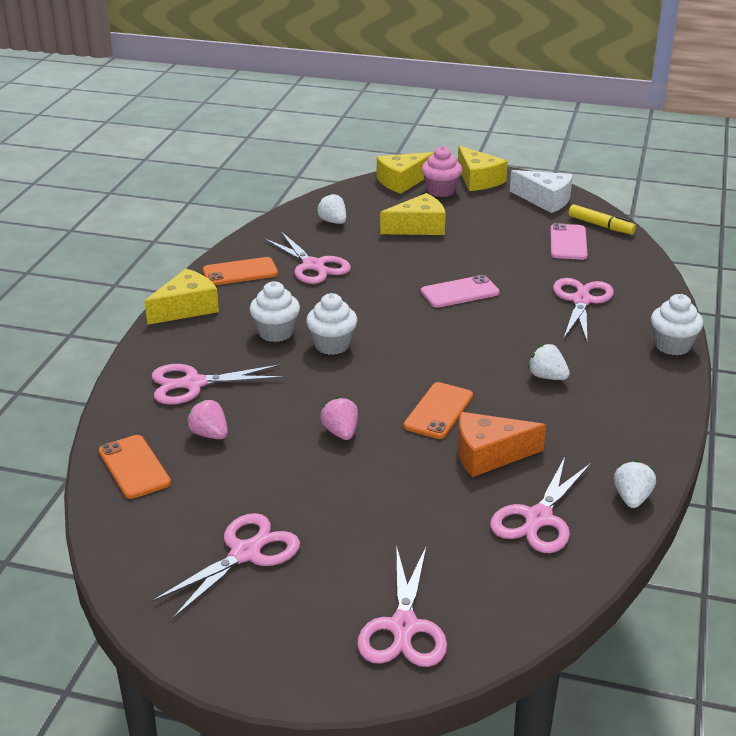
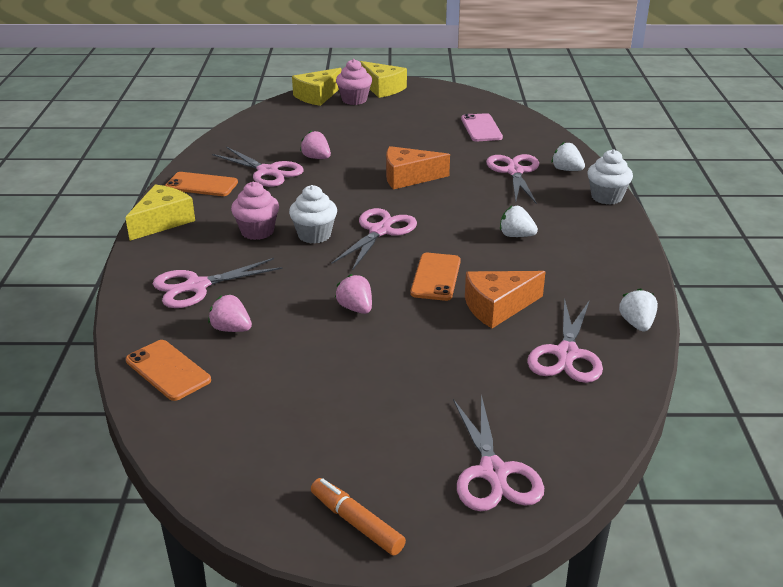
camera: 15 degrees left, 0 degrees up
(240, 272) = (201, 185): orange phone -> orange phone turned 45 degrees clockwise
(245, 553) = (312, 432): pink scissors -> pink scissors (380, 231)
(250, 650) = (356, 523): none -> orange marker
(276, 333) = (257, 231): white cupcake -> pink cupcake
(333, 222) = (270, 134): white strawberry -> white strawberry (566, 170)
(371, 256) = (316, 158): none -> pink strawberry
(418, 227) = (348, 130): yellow cheese -> none
(460, 292) = (408, 177): pink phone -> orange cheese
(545, 200) = (446, 98): white cheese -> none
(601, 226) = (501, 112): yellow marker -> none

